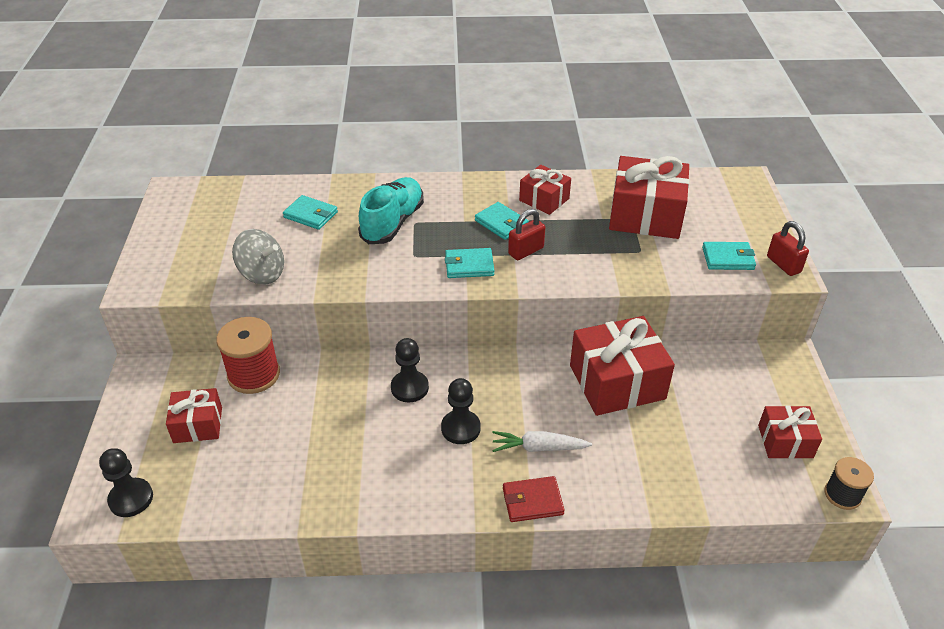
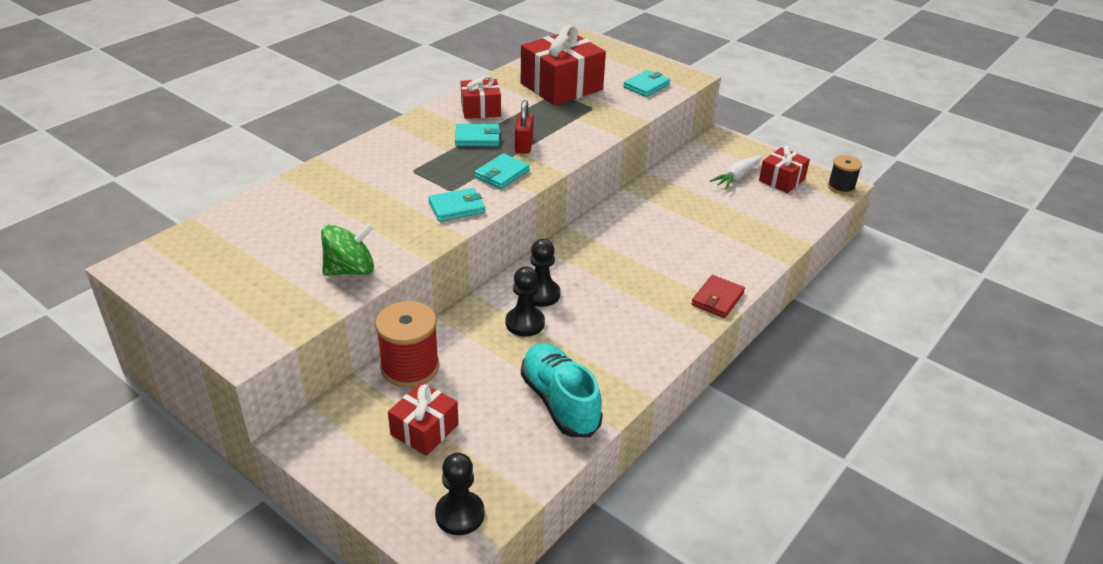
camera: 50 degrees left, 5 degrees down
(262, 274) = (350, 270): grey spinning top -> green spinning top
(310, 215) = (315, 210): turquoise wallet -> turquoise wallet (456, 207)
(393, 222) = (395, 179): turquoise shoe -> turquoise shoe (559, 402)
(460, 428) = (613, 293): black pawn -> black pawn (525, 323)
(538, 448) = (674, 270): white carrot -> white carrot (737, 177)
(617, 382) = (657, 206): red gift -> none
(783, 264) = (679, 74): red padlock -> none

